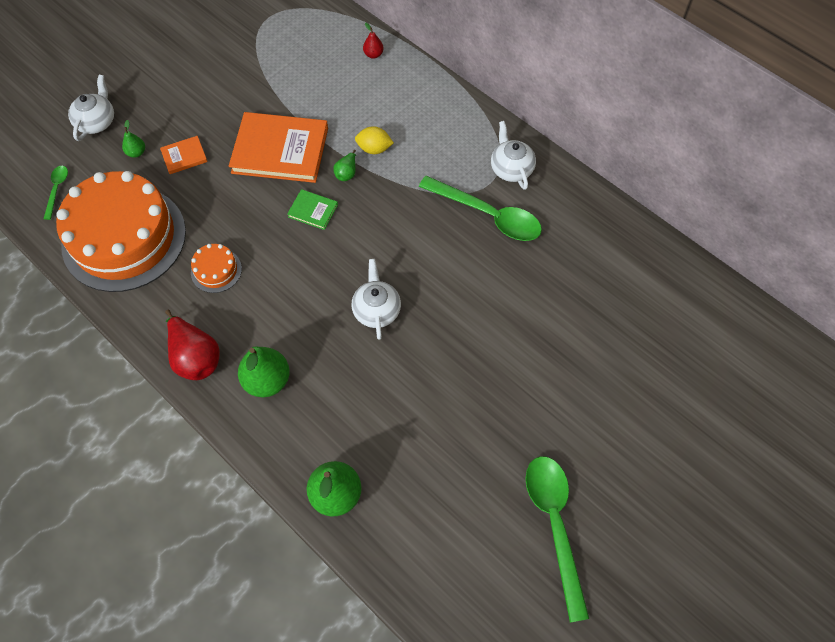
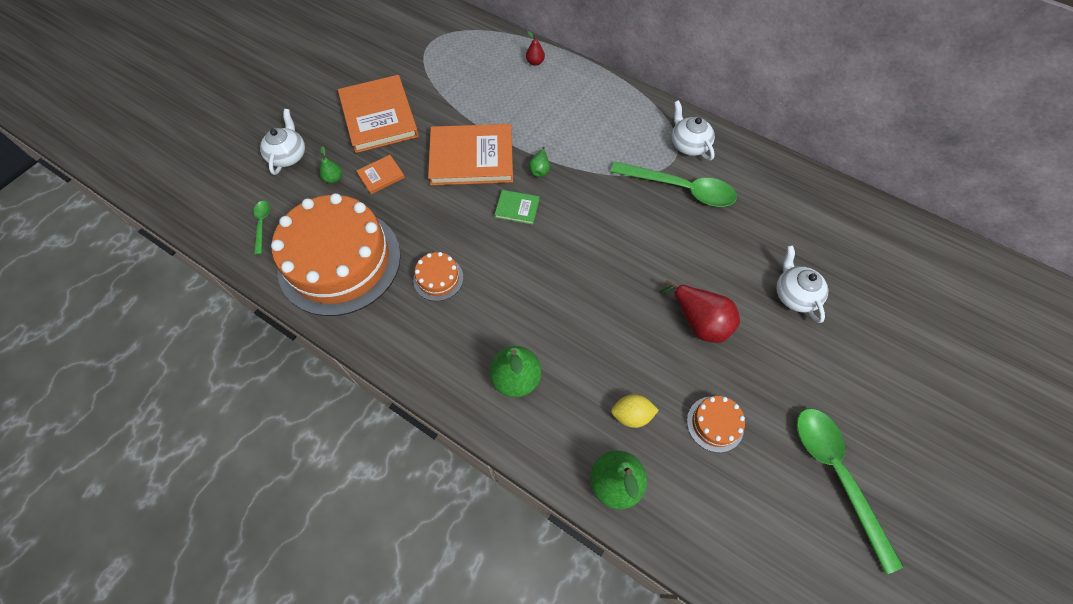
camera: 10 degrees left, 0 degrees up
(195, 357) = (438, 367): red pear -> red pear (699, 322)
(196, 93) = (379, 116): none -> orange book
(374, 149) = (559, 144): yellow lemon -> yellow lemon (631, 415)
(376, 310) = (603, 292): white teapot -> white teapot (794, 295)
(450, 456) = (715, 424): none -> orange cake

